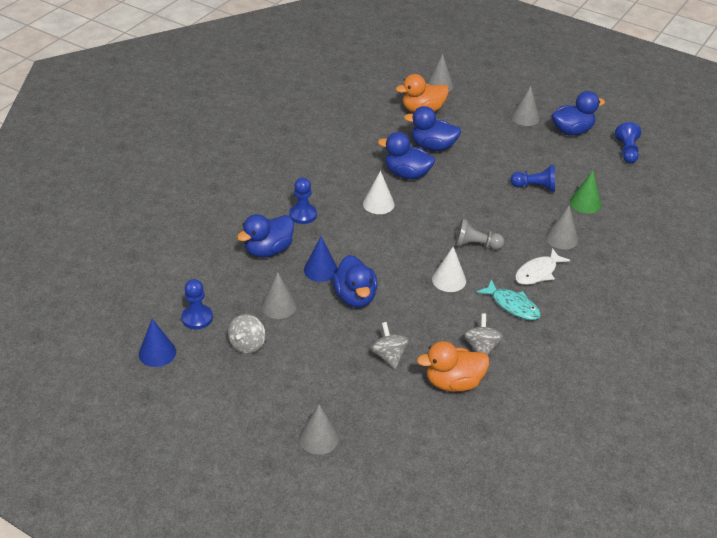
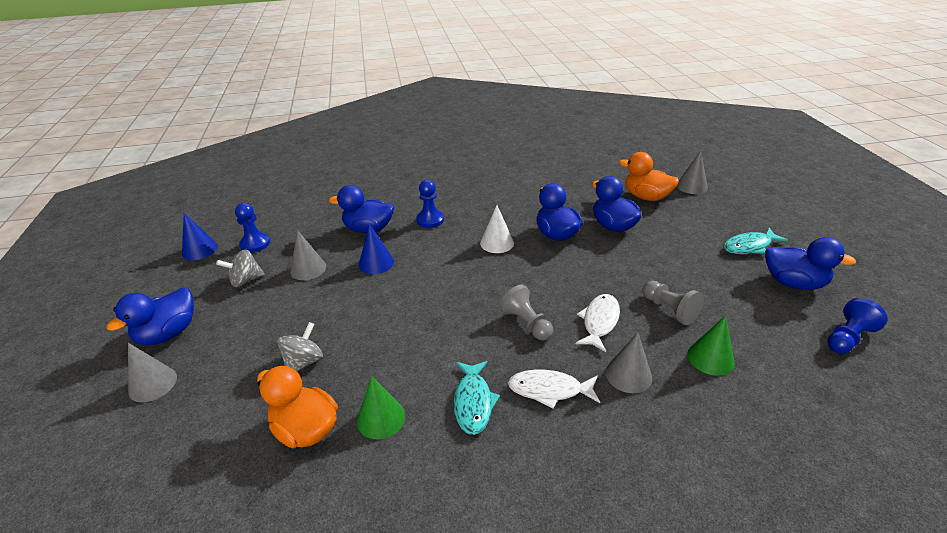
camera: 50 degrees right, 5 degrees down
(355, 297) = (363, 298): blue duck -> blue duck (168, 333)
(449, 280) = (454, 336): white cone -> none
(481, 347) = (381, 418): grey spinning top -> green cone
(511, 218) = (599, 321): none -> white fish
(525, 117) = (749, 246): grey cone -> turquoise fish
(535, 187) = (669, 310): blue pawn -> grey pawn

